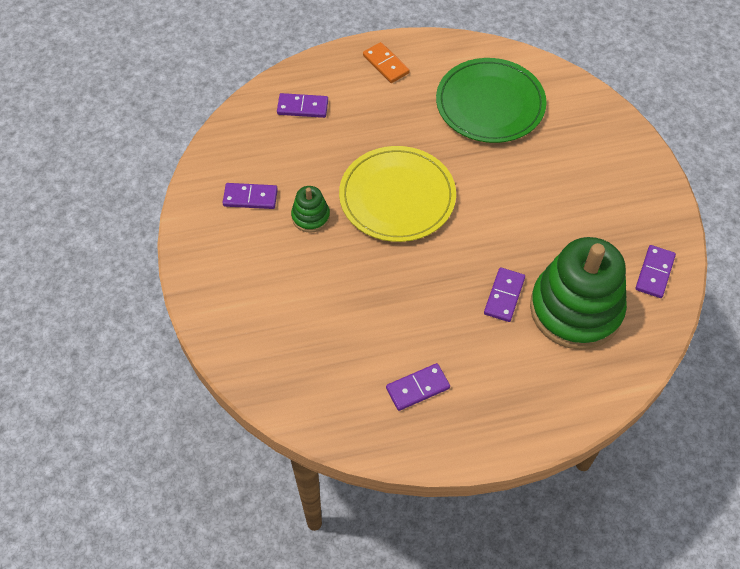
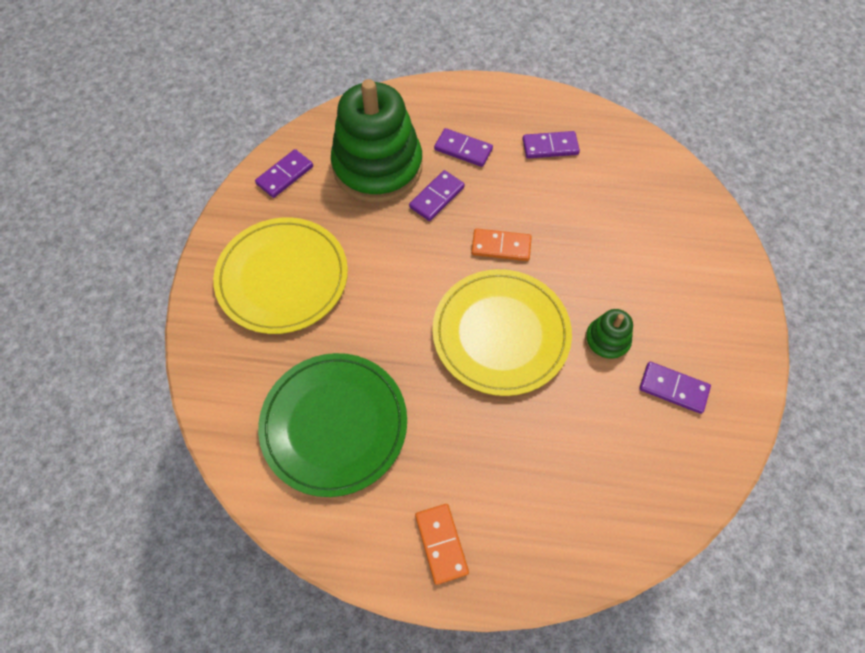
camera: 160 degrees left, 5 degrees up
(302, 107) = (579, 506): purple domino -> purple domino (463, 149)
(425, 267) = (501, 246): none -> orange domino
(593, 186) = (282, 277): none -> yellow plate

